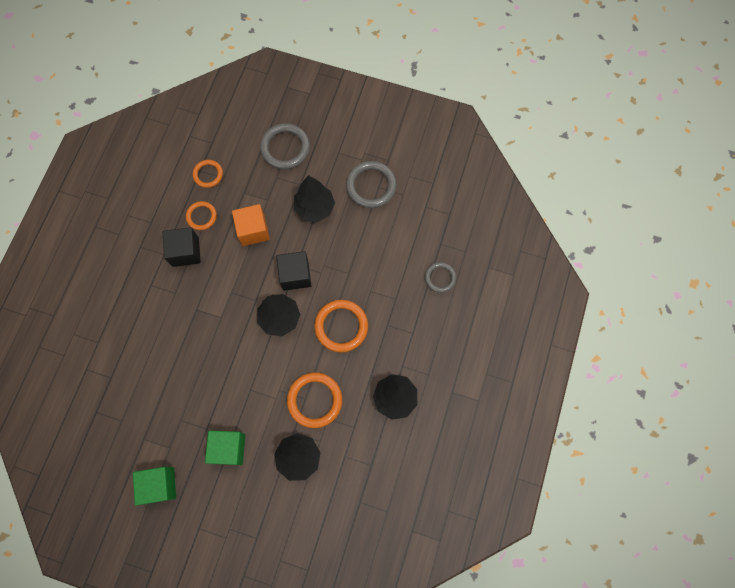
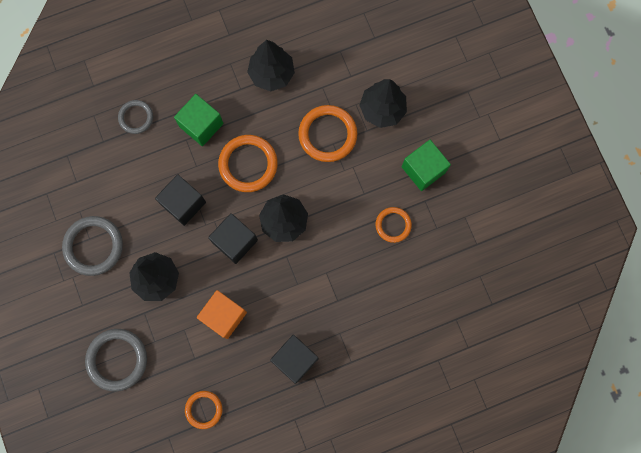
camera: 130 degrees left, 5 degrees up
(159, 485) = (497, 198): green cube -> green cube (201, 125)
(201, 216) = (250, 376): orange ring -> orange ring (393, 225)
(351, 262) = (183, 203): none -> black cube

